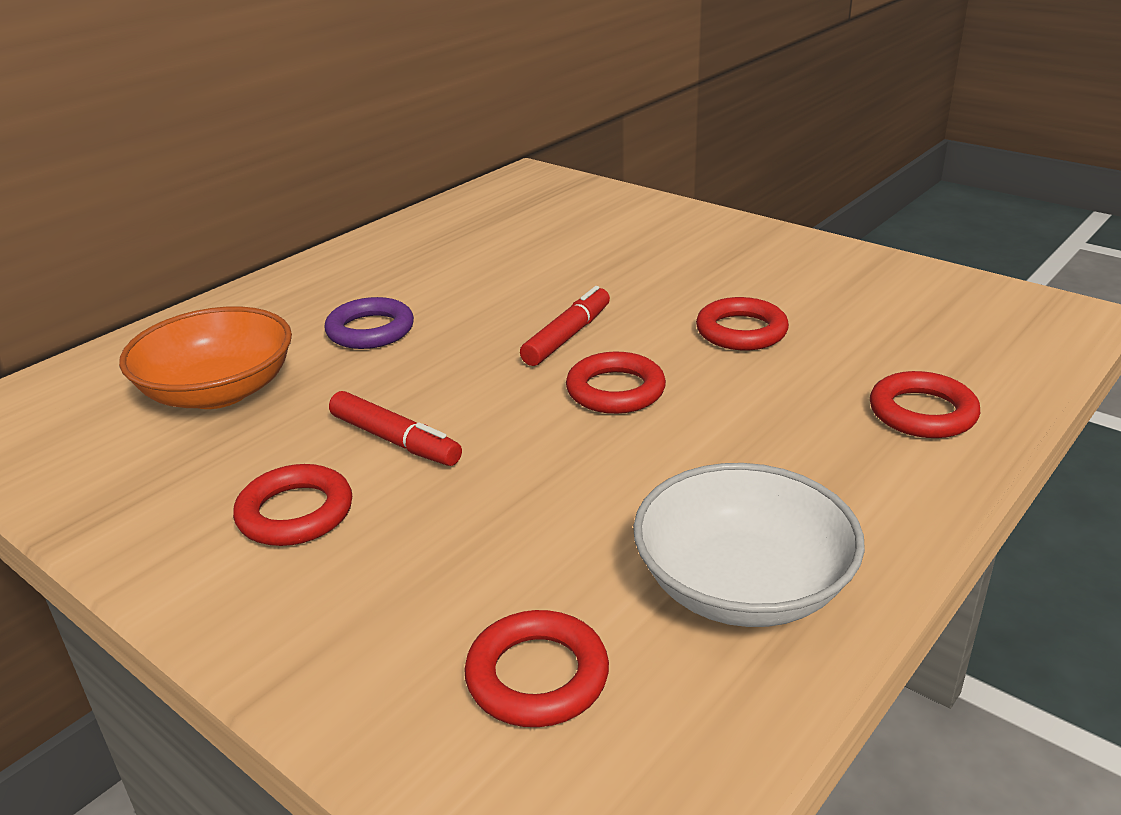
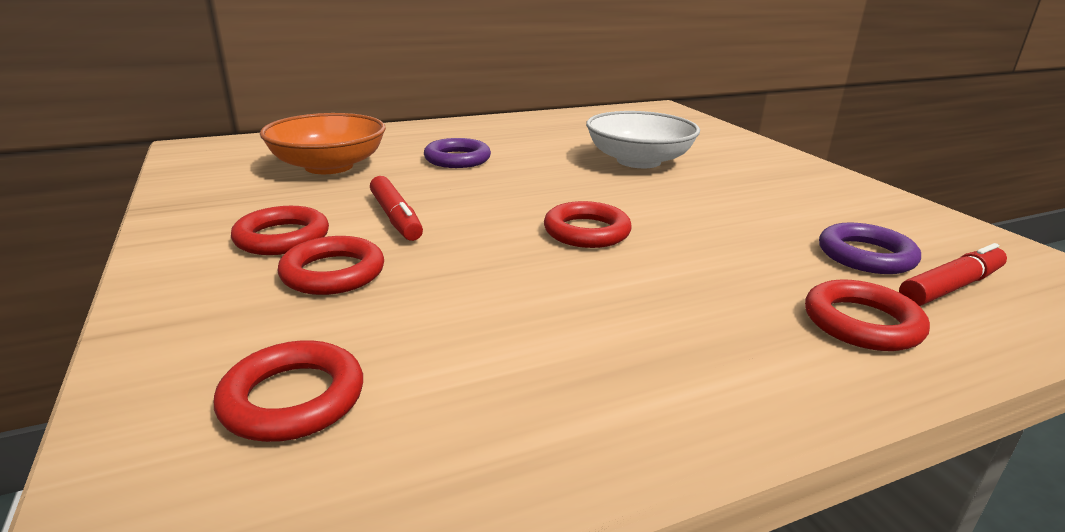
camera: 25 degrees right, 5 degrees down
(567, 336) = (587, 192): red marker -> red marker (951, 287)
(741, 331) = (734, 222): red ring -> red ring (333, 273)
(742, 585) = (540, 398): white bowl -> white bowl (638, 161)
(878, 335) = (865, 255): none -> purple ring

